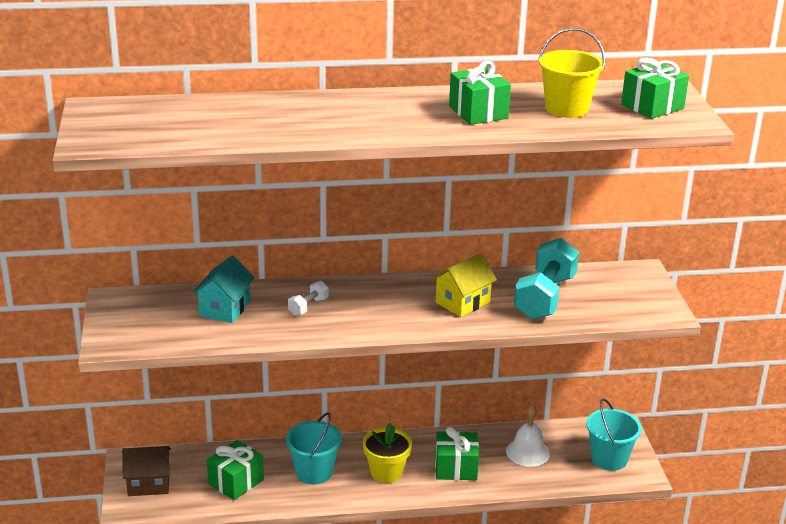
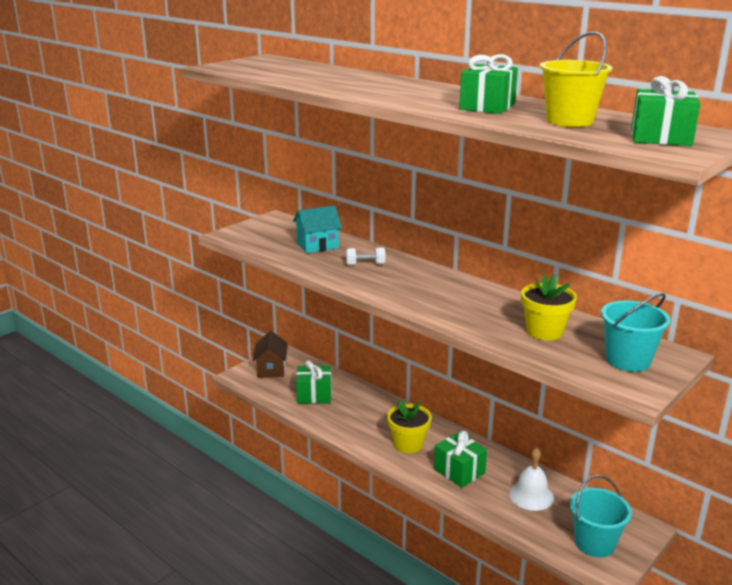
camera: 50 degrees right, 5 degrees down
(149, 484) = (271, 369): brown house -> brown house turned 45 degrees clockwise
(314, 472) = (365, 417): turquoise bucket -> turquoise bucket (628, 360)
(462, 302) = (472, 306): yellow house -> none
(545, 297) = (544, 331): turquoise dumbbell -> yellow flower pot

